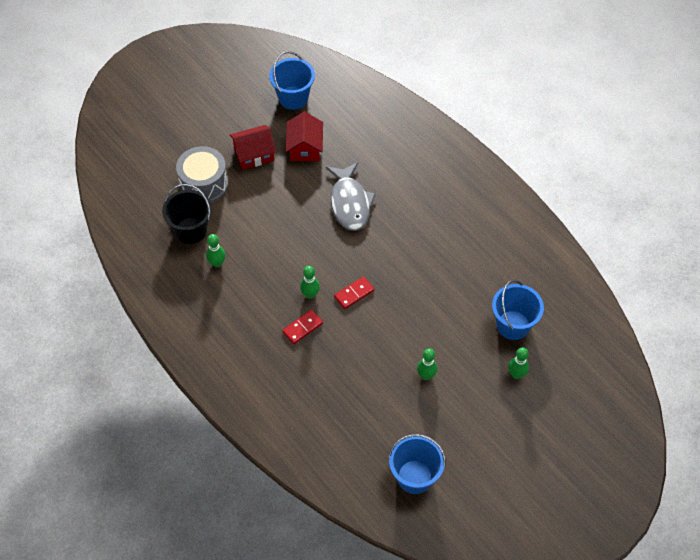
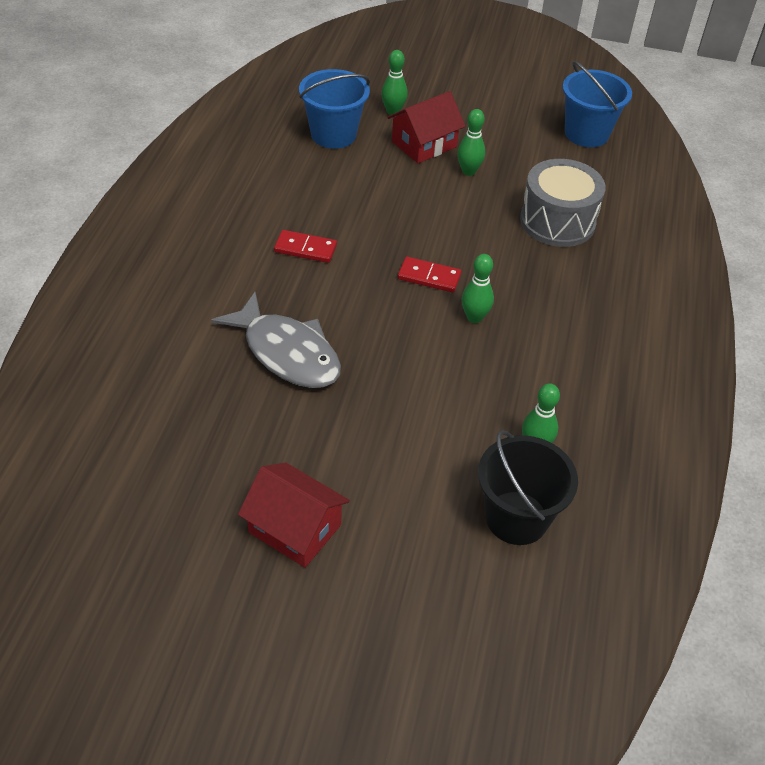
camera: 130 degrees left, 10 degrees down
(204, 184) = (417, 561): grey drum -> grey drum (557, 221)
(293, 98) = (119, 549): blue bucket -> none
(302, 327) = (527, 299): red domino -> red domino (305, 249)
(305, 148) = (224, 465): red house -> red house (424, 144)
(350, 203) = (287, 353): grey fish -> grey fish turned 90 degrees clockwise

